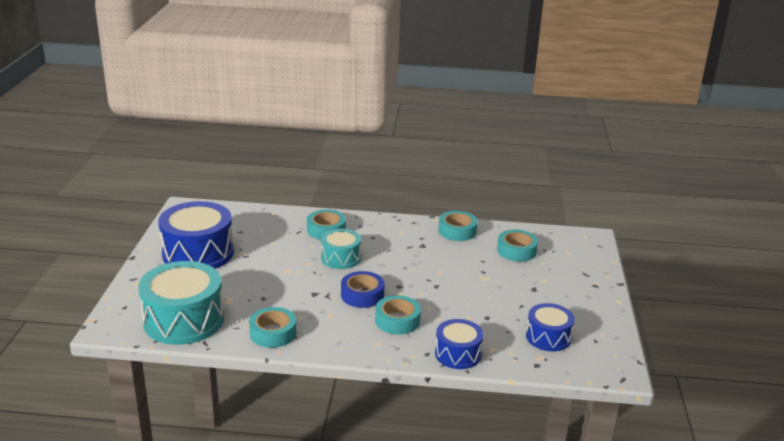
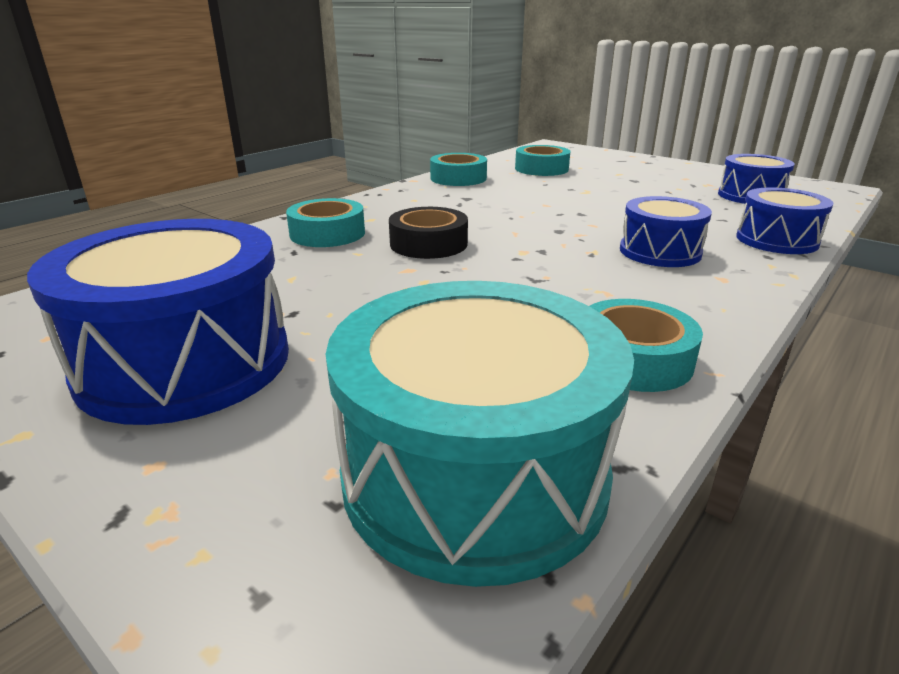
camera: 55 degrees left, 0 degrees up
(340, 258) = (428, 244): turquoise drum -> black tape
(362, 295) = (561, 255): blue tape -> none
(397, 320) = (660, 252): turquoise tape -> blue drum

